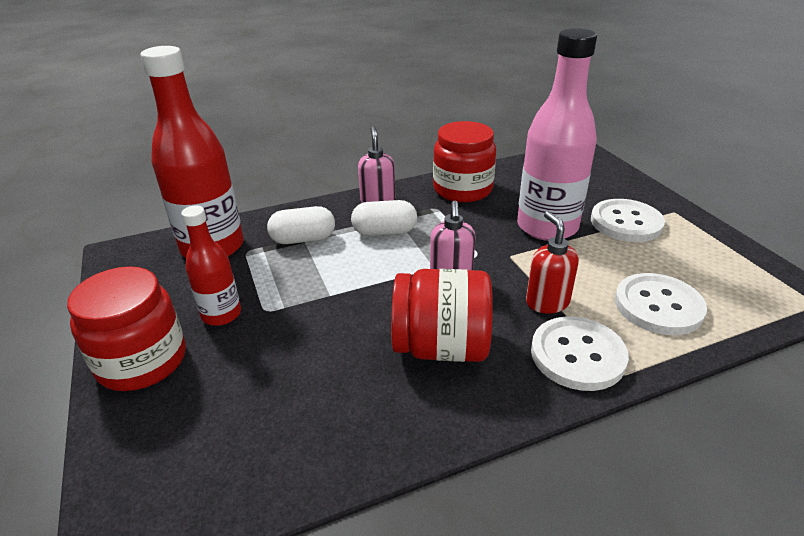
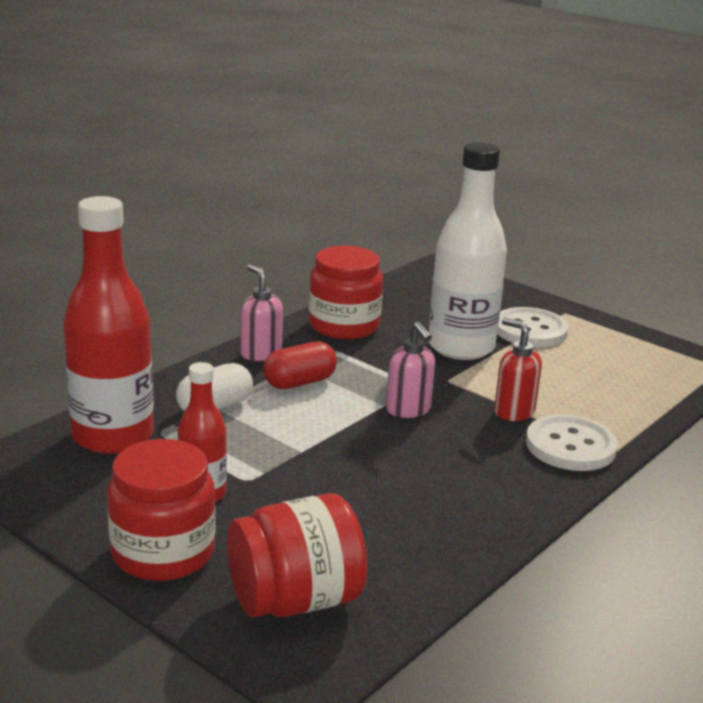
camera: 30 degrees left, 10 degrees down
(384, 232) = (299, 382): white capsule -> red capsule
(441, 347) = (452, 468): red jar -> red jar (295, 600)
(547, 227) = (461, 347): pink bottle -> white bottle
(658, 306) = (606, 395): white button -> none

